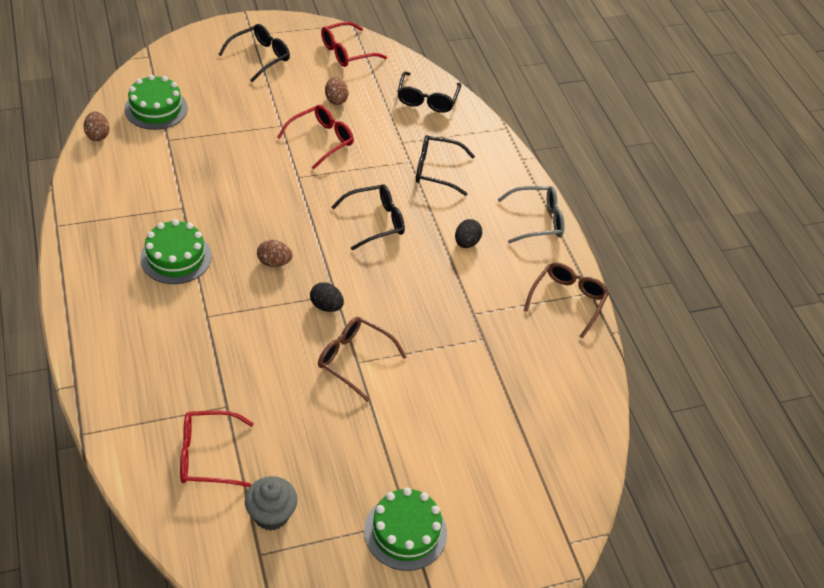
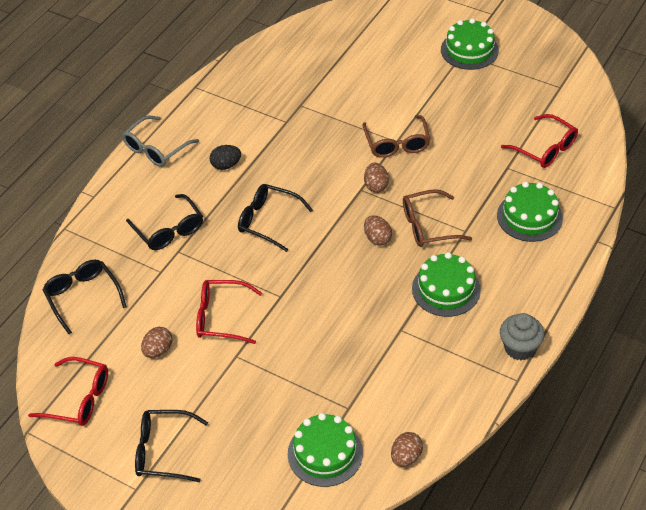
camera: 125 degrees left, 0 degrees up
(160, 367) = (529, 217): none -> green cake
(271, 515) = (535, 99): grey cupcake -> grey cupcake (519, 348)
(326, 306) = (376, 186): black egg -> brown egg
(427, 99) = (83, 297): black glasses -> black glasses turned 90 degrees counterclockwise
(536, 220) = (156, 148): grey glasses -> grey glasses turned 90 degrees counterclockwise
(567, 301) = (217, 91): brown glasses -> brown glasses (429, 226)

